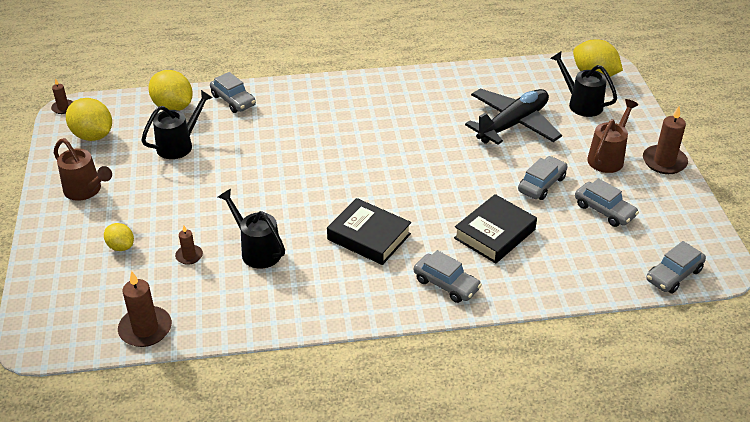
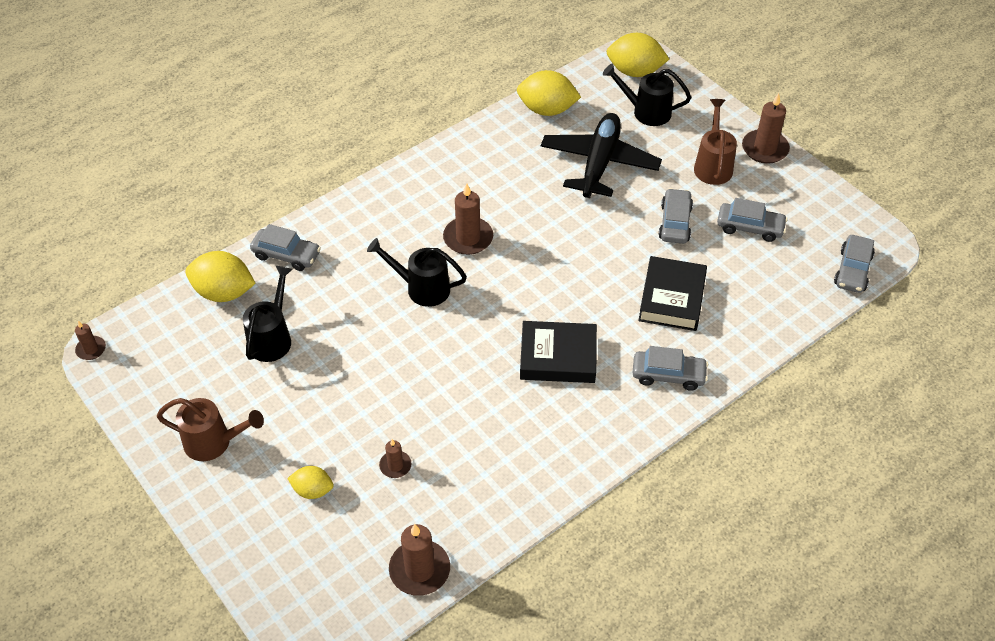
camera: 30 degrees left, 10 degrees up
(93, 136) = (160, 370): yellow lemon -> yellow lemon (547, 110)
(256, 250) = (459, 425): black watering can -> black watering can (421, 288)
(369, 136) = (468, 238): none -> brown candle

